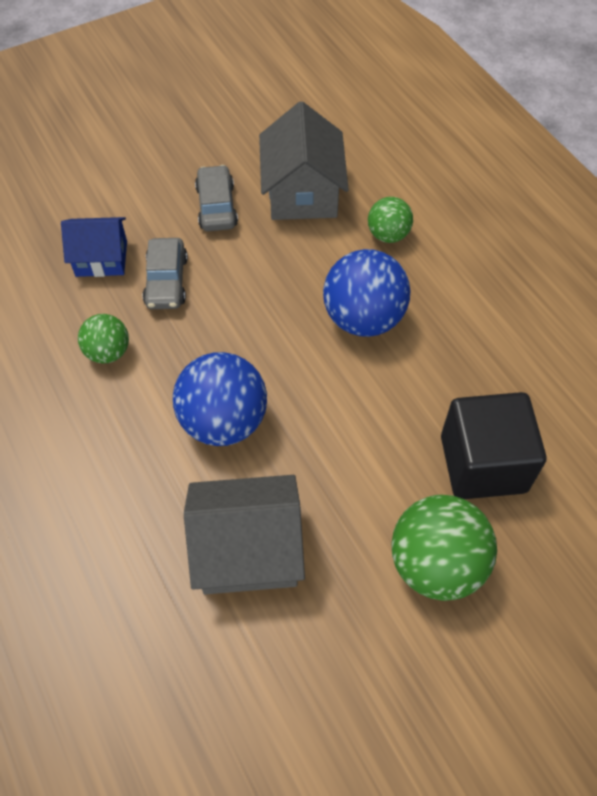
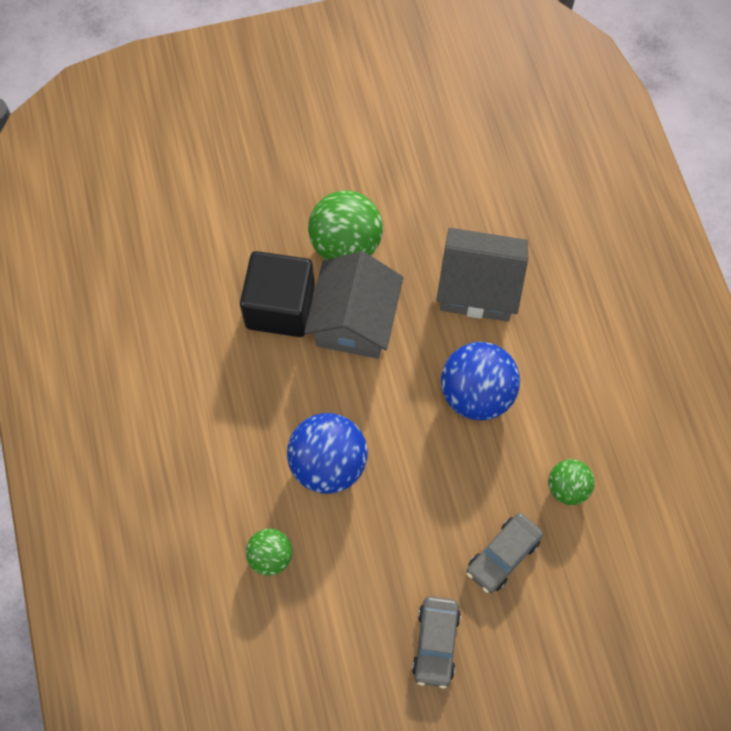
camera: 165 degrees left, 10 degrees up
(101, 258) = (564, 602): blue house -> none
(166, 281) = (503, 555): grey car -> grey car turned 150 degrees counterclockwise
(302, 193) = (340, 638): grey house -> grey house (354, 321)

